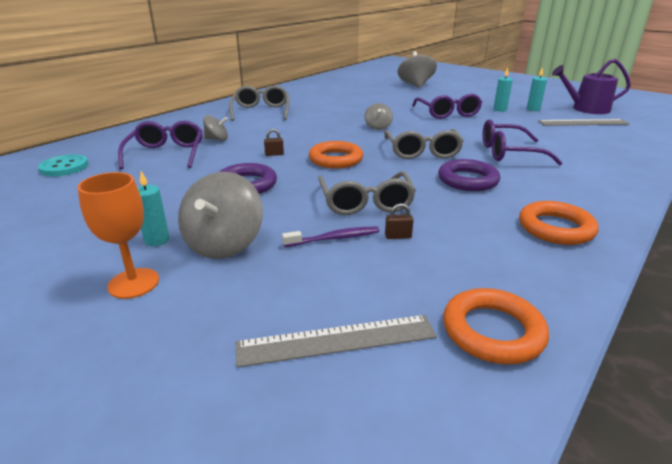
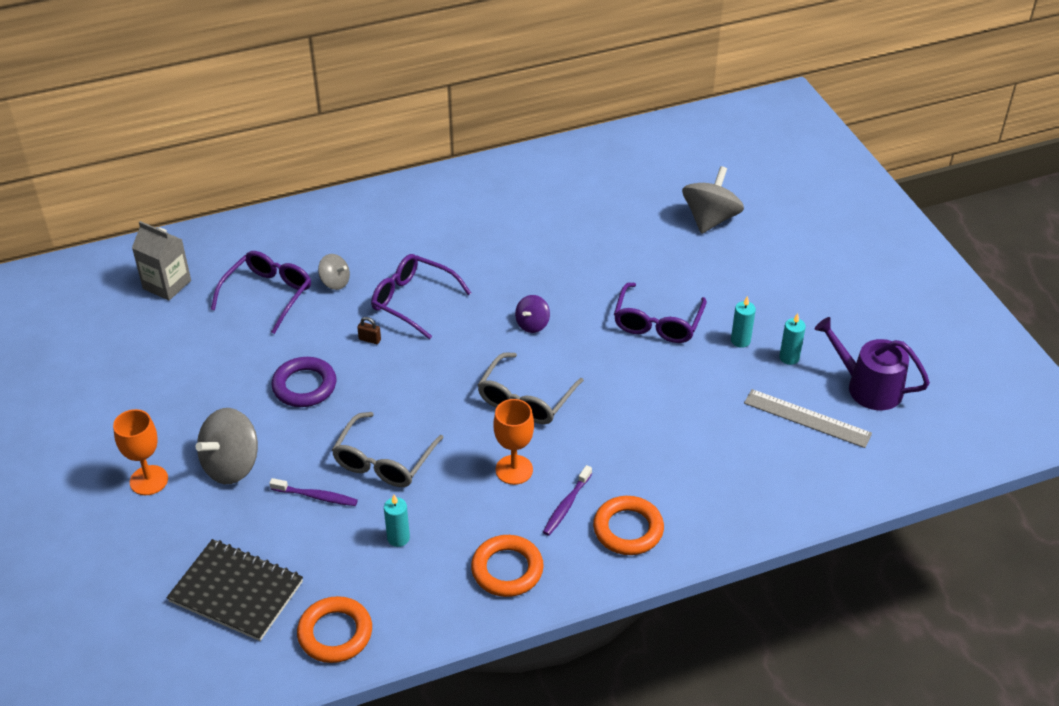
camera: 30 degrees right, 15 degrees up
(64, 167) = (167, 284): turquoise button -> grey carton
(157, 240) = (187, 437): turquoise candle -> turquoise candle (398, 538)
(261, 111) = (431, 227): grey glasses -> none
(335, 159) = (422, 376): orange ring -> orange ring (628, 529)
(337, 340) = (236, 592): grey ruler -> black notebook
(378, 127) = (532, 324): grey spinning top -> purple spinning top
(398, 236) = (367, 517): brown padlock -> none
(467, 180) = (514, 470): purple ring -> orange goblet
(509, 153) = (618, 442): purple glasses -> purple glasses (413, 301)
(531, 185) = (566, 505): none -> purple toothbrush

